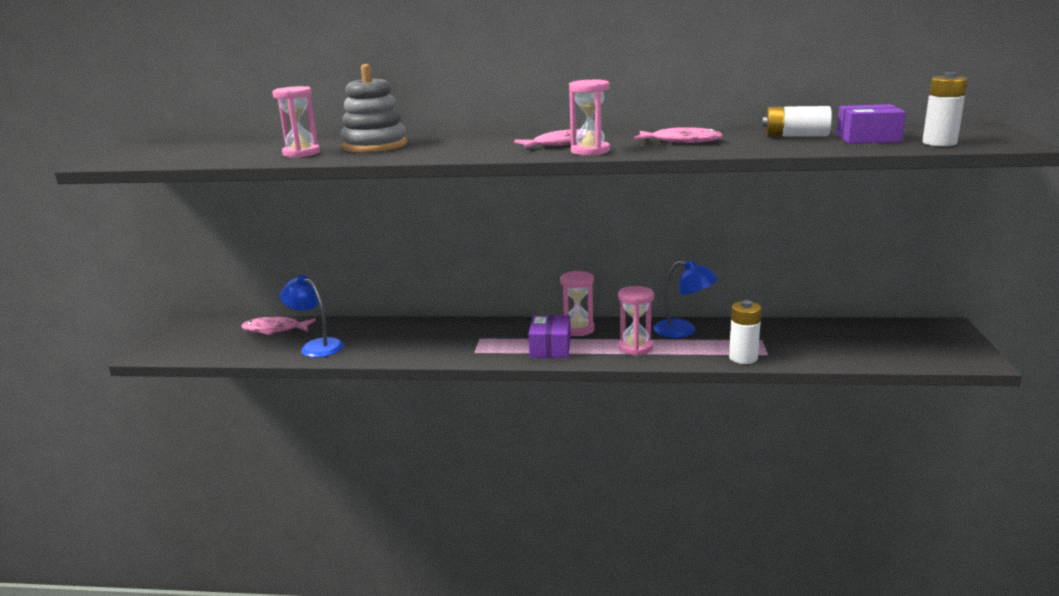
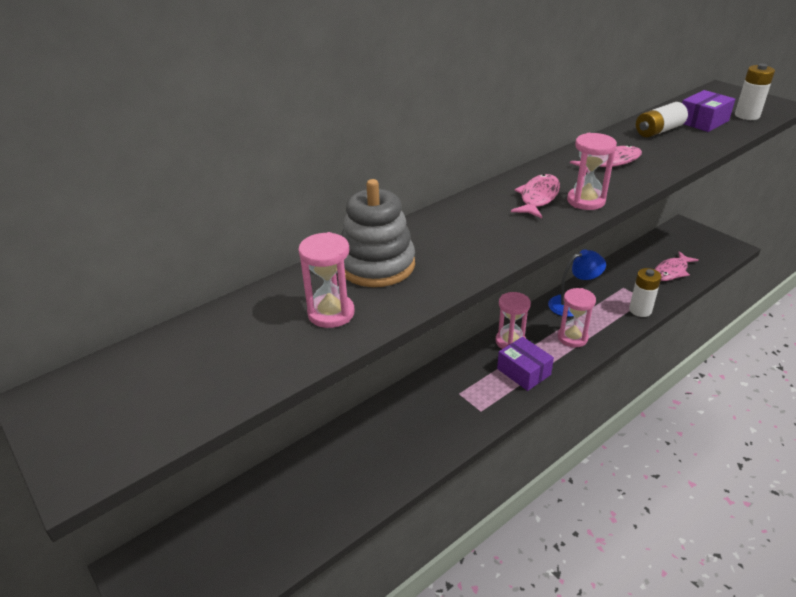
camera: 45 degrees left, 15 degrees up
(275, 329) = (259, 502): pink fish -> pink fish (671, 271)
(316, 346) = (340, 493): blue lamp -> none

